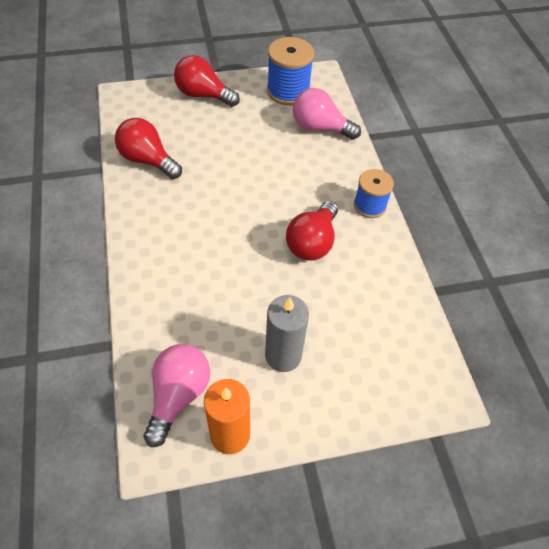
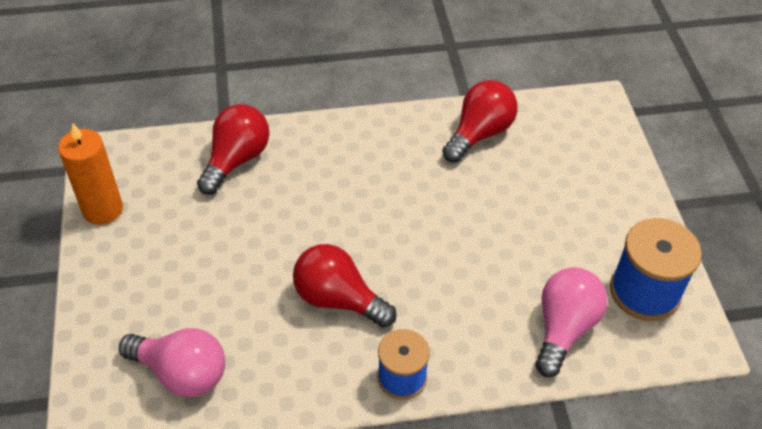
camera: 95 degrees right, 5 degrees down
(178, 395) = (154, 170): pink light bulb -> pink light bulb (181, 373)
(203, 95) = (615, 187): red light bulb -> red light bulb (236, 160)
(283, 356) = (180, 258): grey candle -> none

